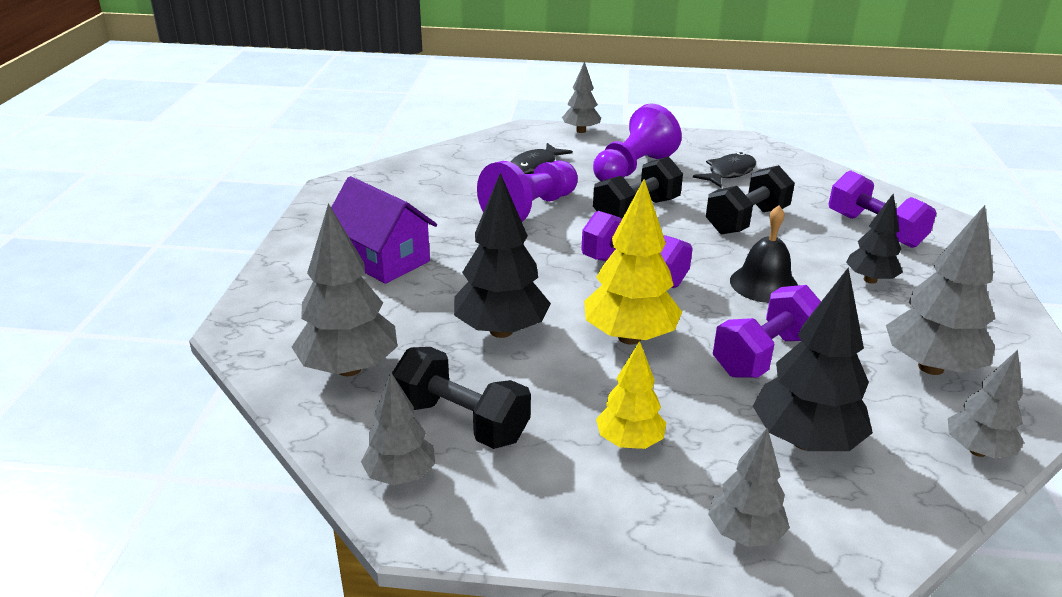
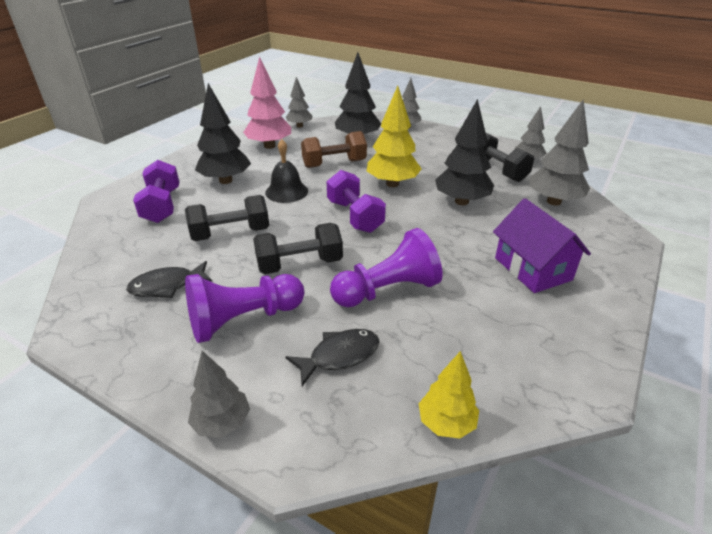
camera: 155 degrees left, 5 degrees up
(629, 442) = (427, 151): yellow tree -> yellow tree (446, 423)
(765, 355) = (334, 164): purple dumbbell -> brown dumbbell
(870, 280) = (225, 180): black tree -> black tree, size x1.63
(930, 367) = (269, 146): grey tree -> pink tree

